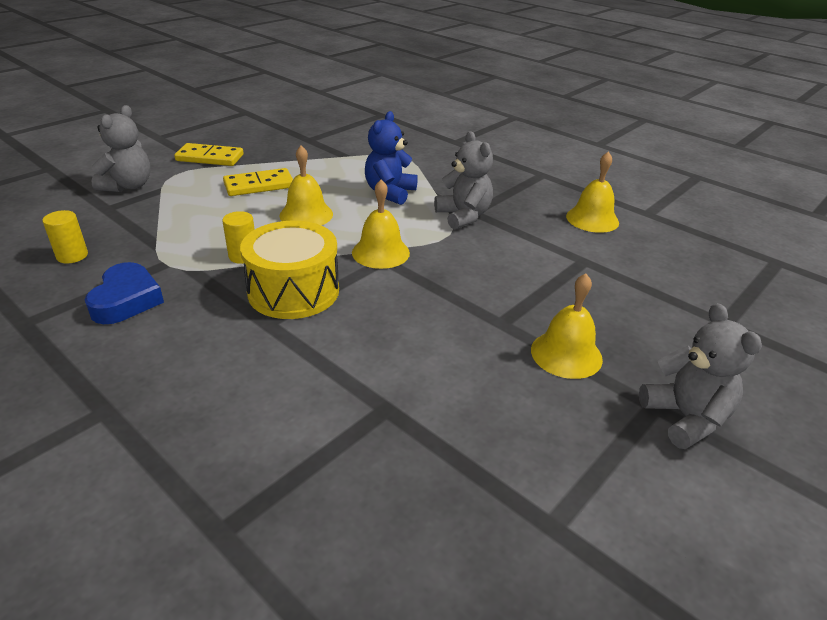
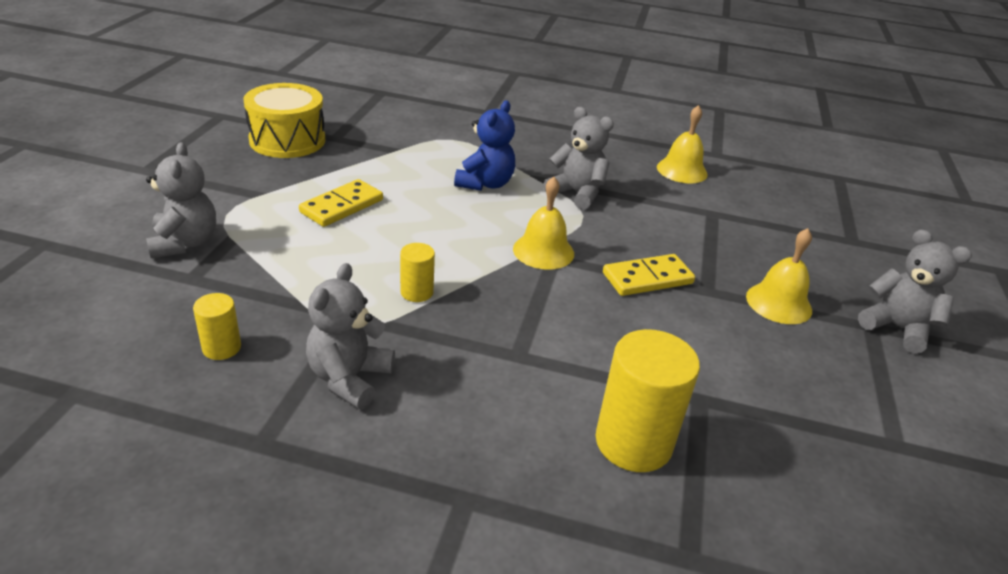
camera: 30 degrees left, 0 degrees up
(126, 300) = (349, 378): blue heart -> grey teddy bear
(210, 158) = (245, 184): yellow domino -> yellow domino (647, 278)
(282, 420) = (633, 442): none -> yellow cylinder
(293, 291) = (507, 315): yellow drum -> yellow drum (287, 140)
(306, 214) = (429, 228): yellow bell -> none
(390, 193) = (485, 184): blue teddy bear -> blue teddy bear turned 150 degrees counterclockwise

